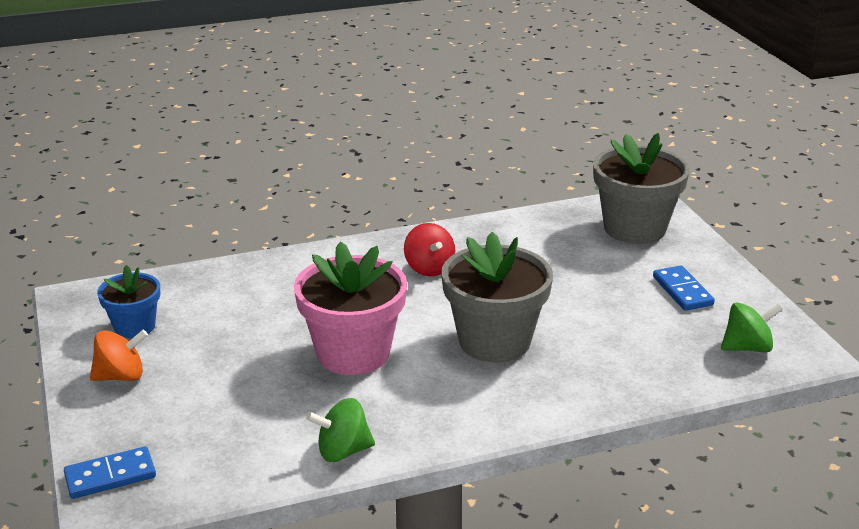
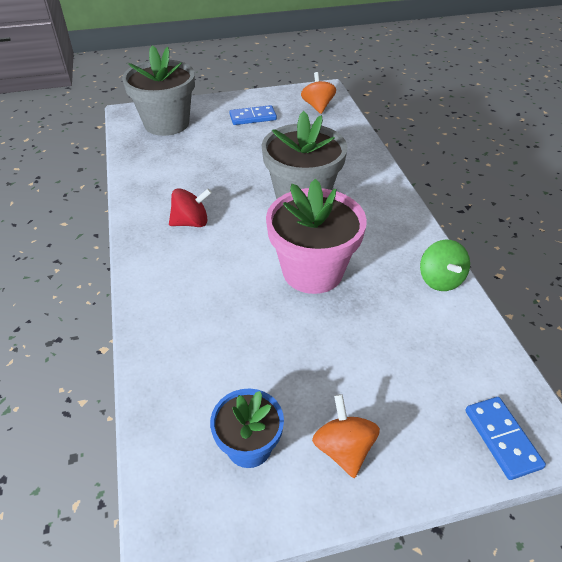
camera: 85 degrees left, 15 degrees up
(747, 347) = (318, 106): green spinning top -> orange spinning top

